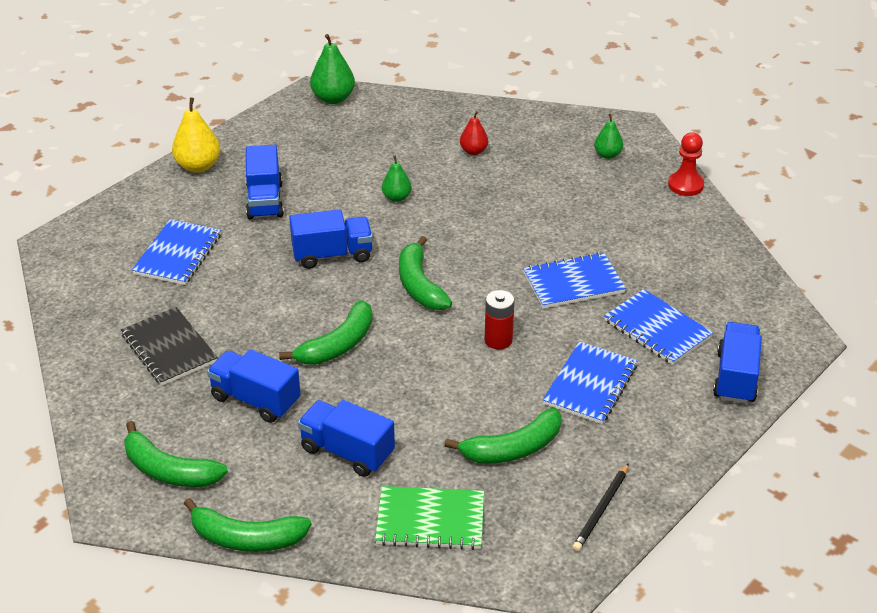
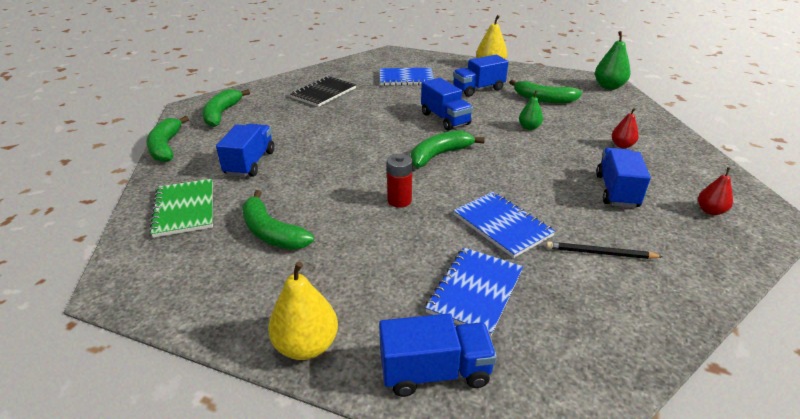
camera: 70 degrees right, 5 degrees down
(255, 400) = (290, 124): blue truck -> blue truck (616, 191)
(338, 345) = (355, 139): green banana -> green banana (543, 99)
(590, 385) = (368, 260): blue notebook -> none
(601, 510) = (203, 298): black pencil -> black pencil (600, 253)
(607, 155) = (710, 211): green pear -> red pear
(685, 185) = (731, 272): red pawn -> none
(686, 445) = (306, 345): none -> yellow pear

